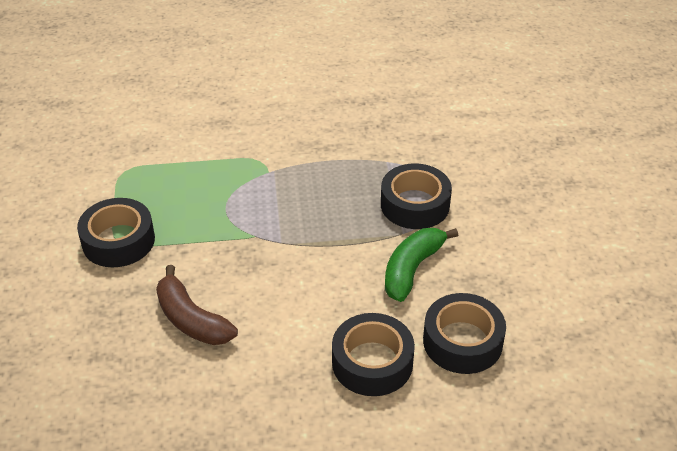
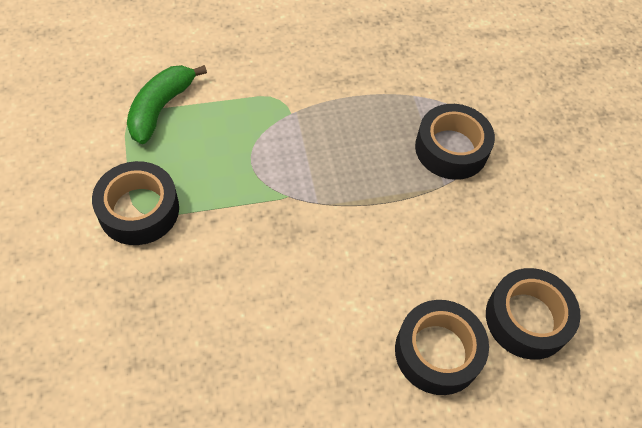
camera: 10 degrees left, 15 degrees up
(191, 319) = (235, 309): brown banana -> none
(412, 269) = (461, 230): green banana -> green banana (161, 108)

